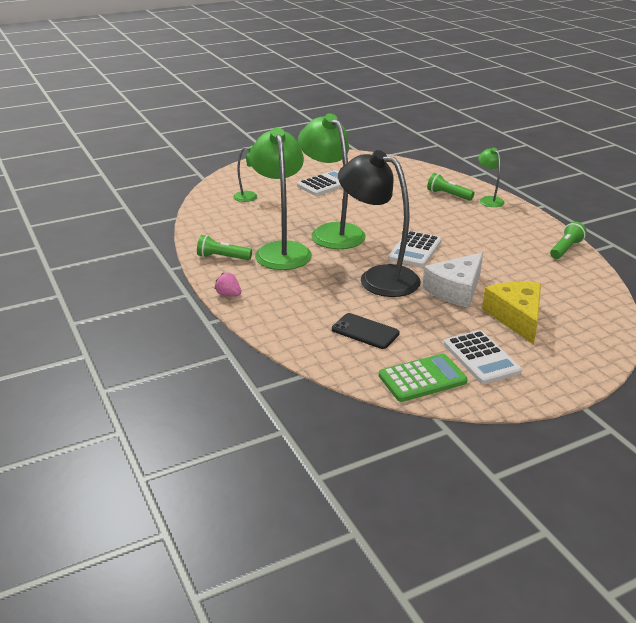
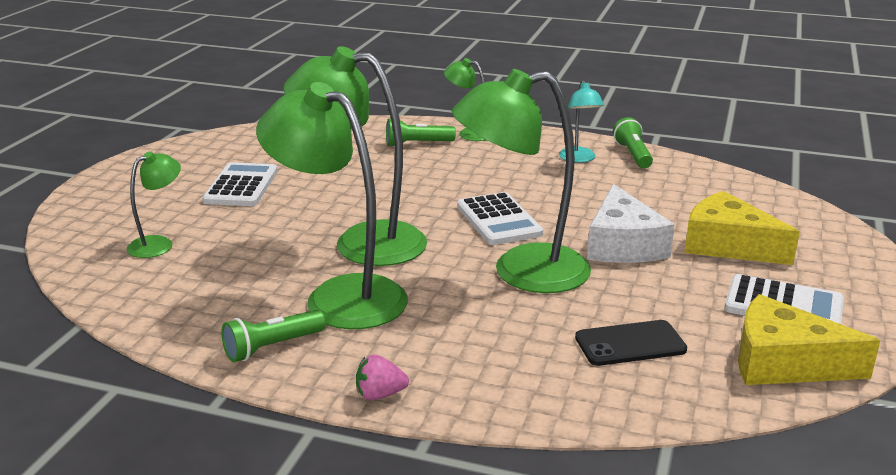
camera: 45 degrees left, 5 degrees down
(378, 278) = (521, 272): black lamp -> green lamp
(422, 379) = (784, 363): green calculator -> yellow cheese
(526, 238) = (579, 159): none -> turquoise lamp

